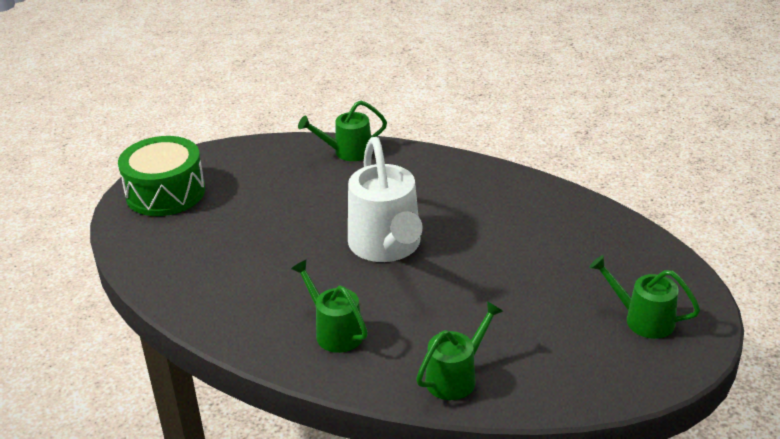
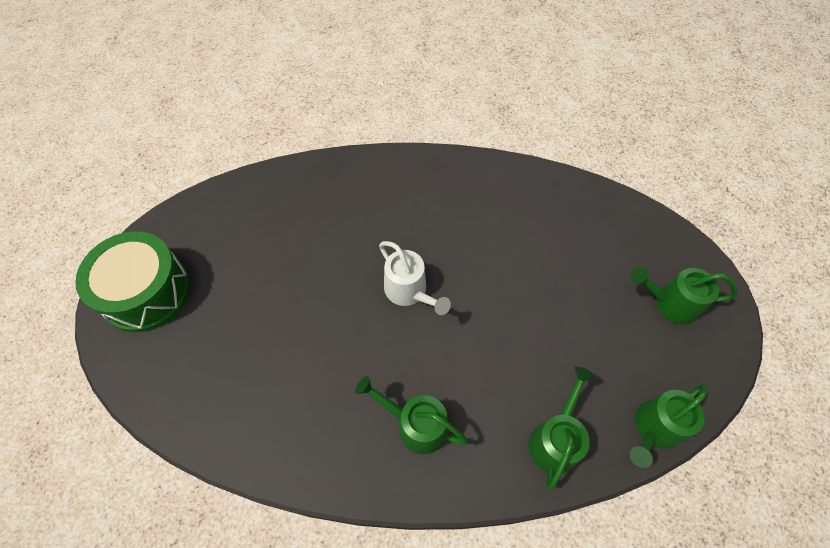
camera: 25 degrees left, 25 degrees up
(347, 152) = (310, 178): green watering can -> green watering can (654, 429)
(387, 247) = (410, 292): white watering can -> white watering can, size x0.58

